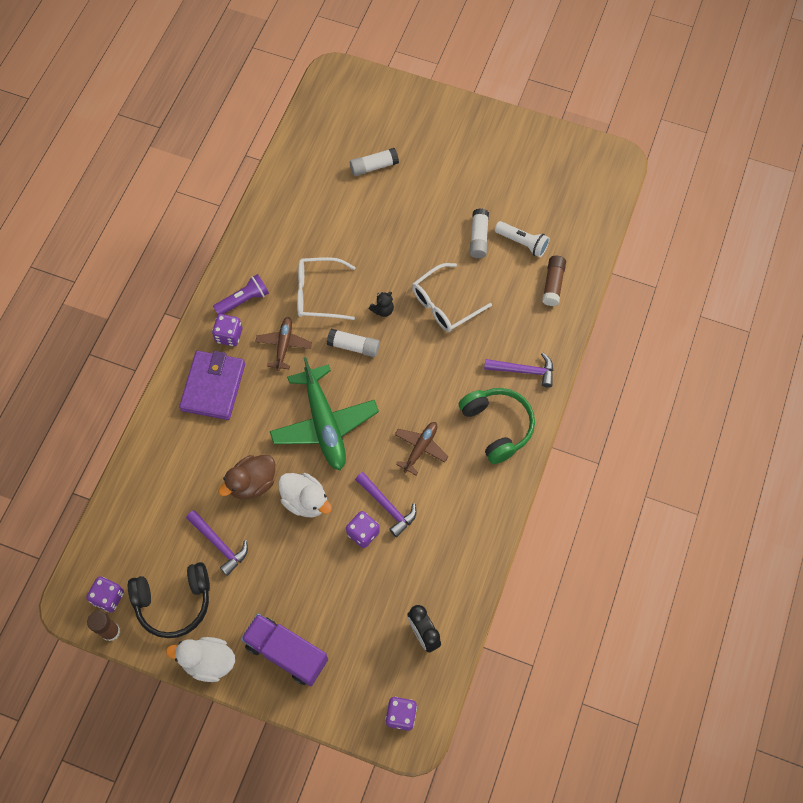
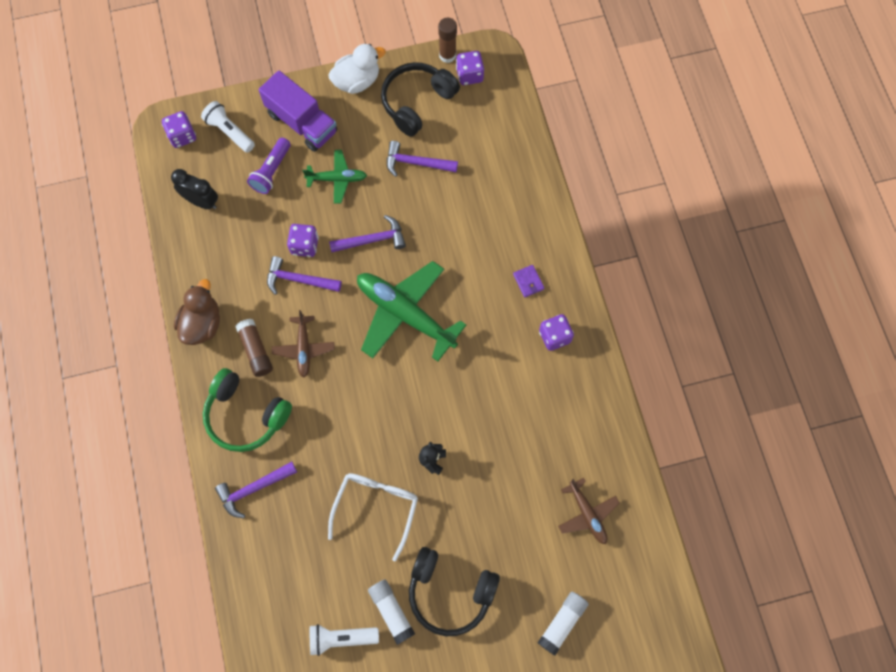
camera: 145 degrees right, 5 degrees up
(213, 387) = (528, 282): purple wallet -> purple wallet, size x0.41
(244, 300) = (570, 379): purple flashlight -> purple flashlight (271, 171)
(252, 483) = (428, 225): brown duck -> brown duck (202, 324)
(283, 345) = (498, 361): brown plane -> brown plane (587, 514)
(286, 653) = (302, 123): purple truck -> purple truck turned 45 degrees clockwise
(295, 575) = (337, 179): none -> green plane
(305, 501) = (372, 240): white duck -> purple hammer
(318, 294) = (506, 434): white glasses -> none
(353, 346) = (433, 403): white glue stick -> none
(356, 689) = (229, 132): none -> white flashlight
(432, 225) = (450, 592): none -> black headphones
(553, 284) = (280, 608): brown glue stick -> brown glue stick (256, 350)

